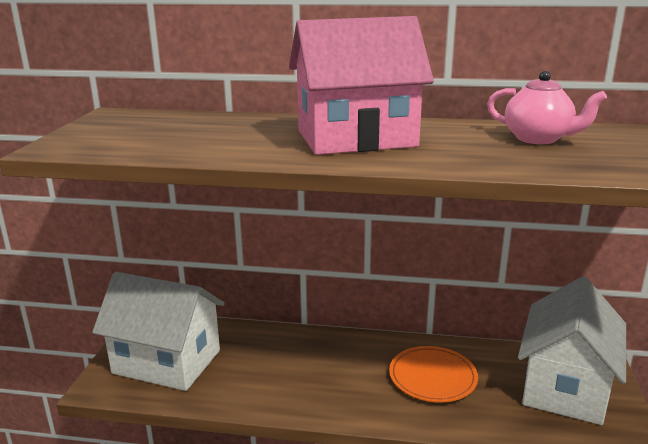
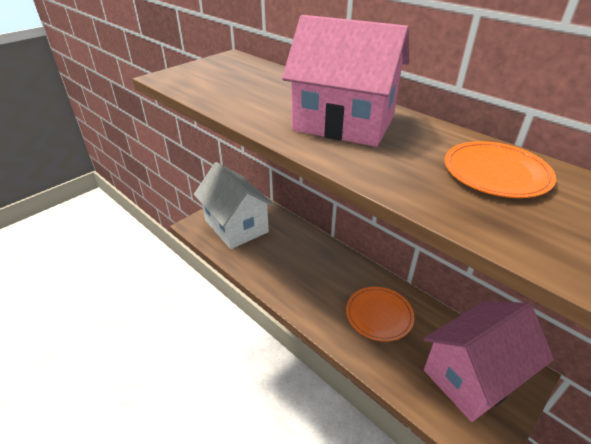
camera: 35 degrees right, 15 degrees up
(538, 139) = (496, 173): pink teapot -> orange plate
(565, 387) = (473, 376): white house -> pink house

